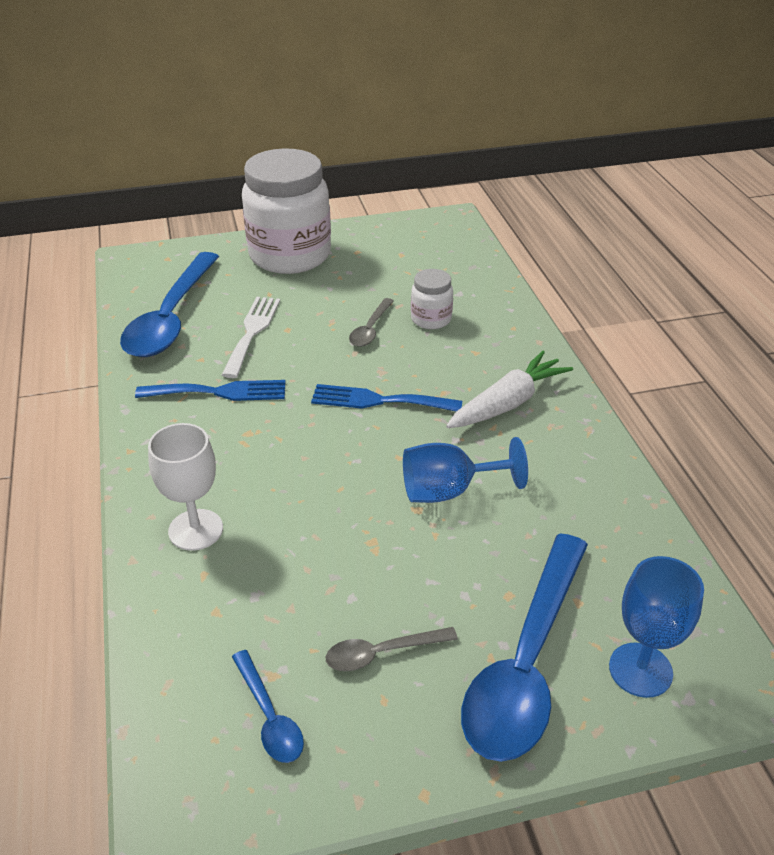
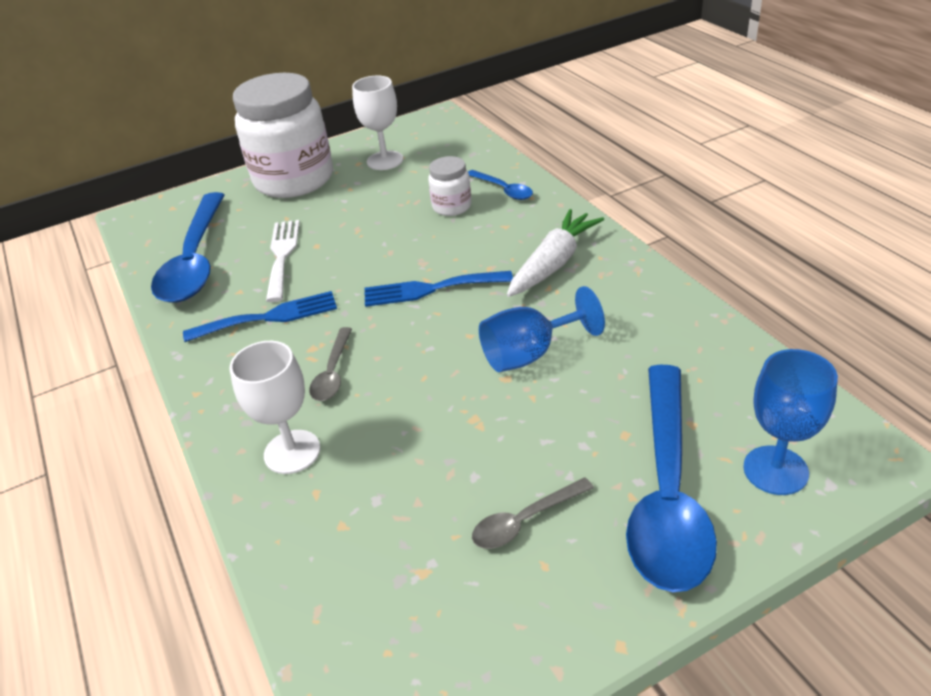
camera: 10 degrees left, 0 degrees up
(269, 716) = (435, 613): blue spoon -> blue spoon (503, 190)
(370, 329) = (397, 228): grey spoon -> grey spoon (333, 372)
(384, 255) = (385, 160): none -> white goblet

